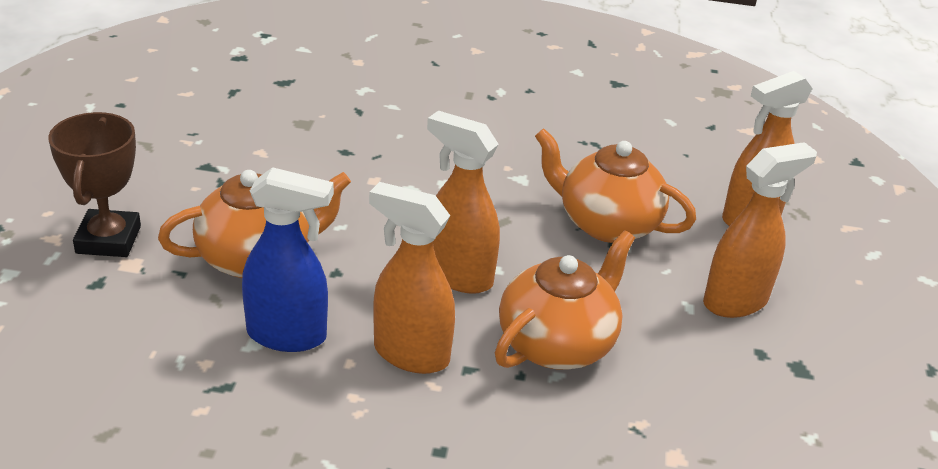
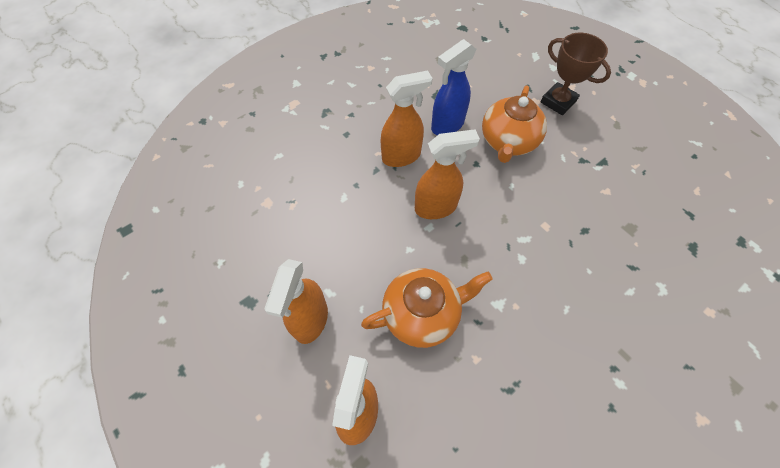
camera: 135 degrees right, 25 degrees up
(558, 344) = (359, 212): orange teapot -> none

